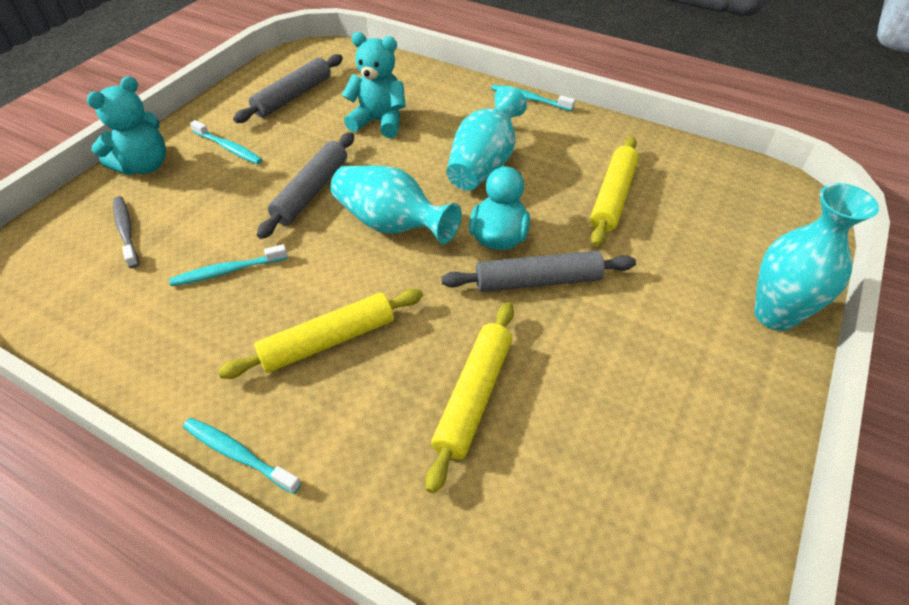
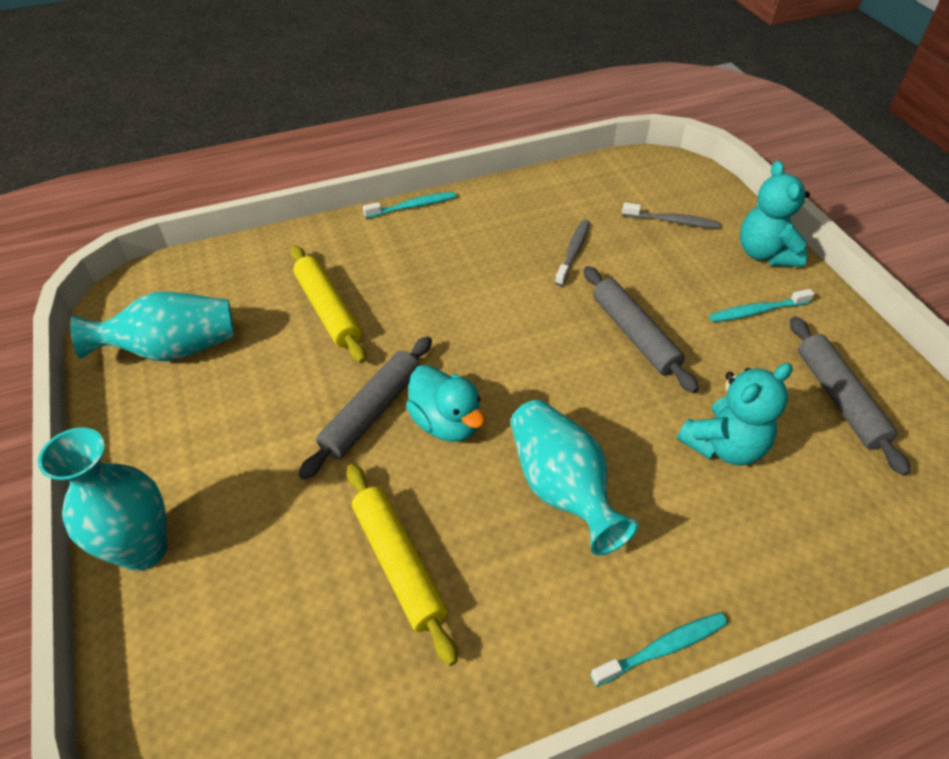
camera: 130 degrees right, 0 degrees up
(227, 271) = (573, 252): turquoise toothbrush -> grey toothbrush
(328, 341) = (451, 270): yellow rolling pin -> none
(392, 224) = (536, 362): turquoise vase -> turquoise vase (172, 349)

